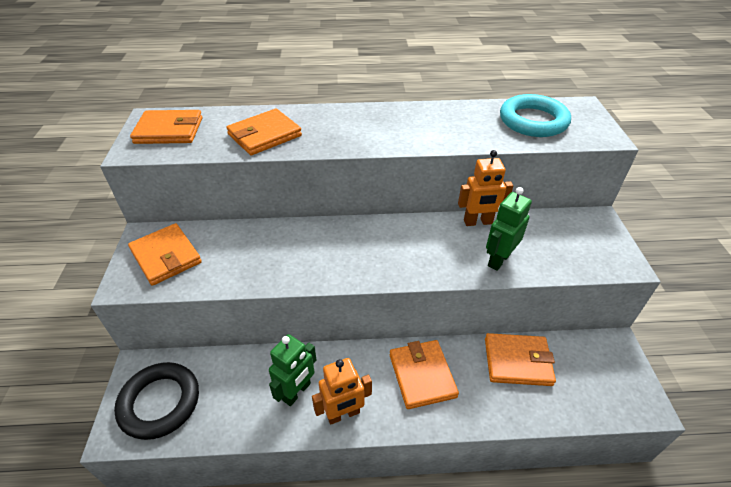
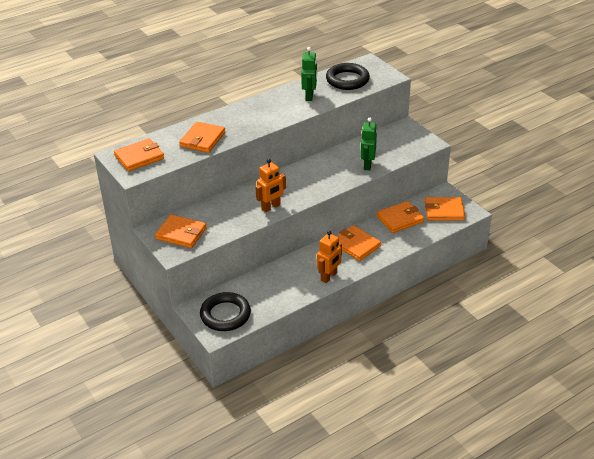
camera: 30 degrees left, 5 degrees down
(297, 392) = (296, 279): green robot -> green robot (309, 96)
(478, 222) = (343, 150): orange robot -> orange robot (271, 207)
(533, 121) = (347, 80): turquoise ring -> black ring
(599, 381) = (444, 211): none -> orange wallet

